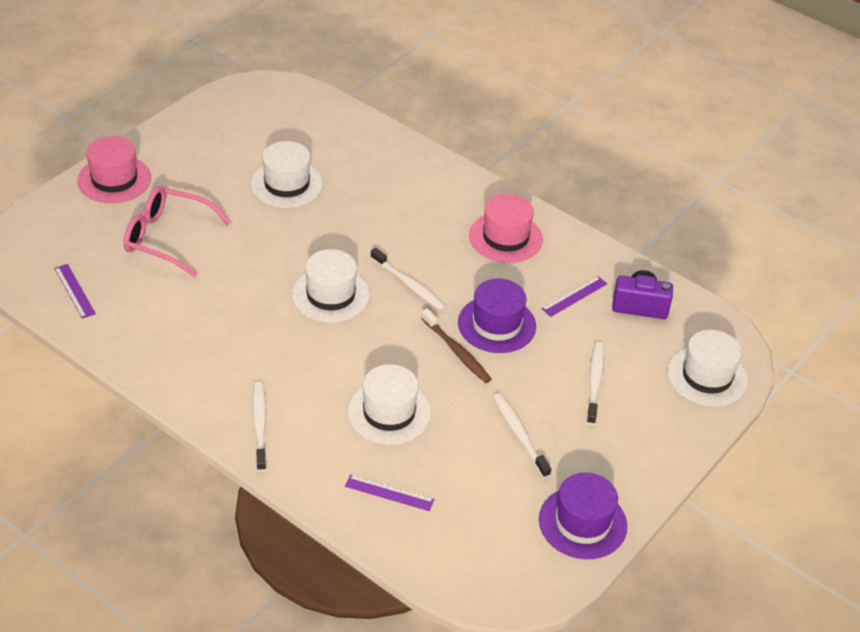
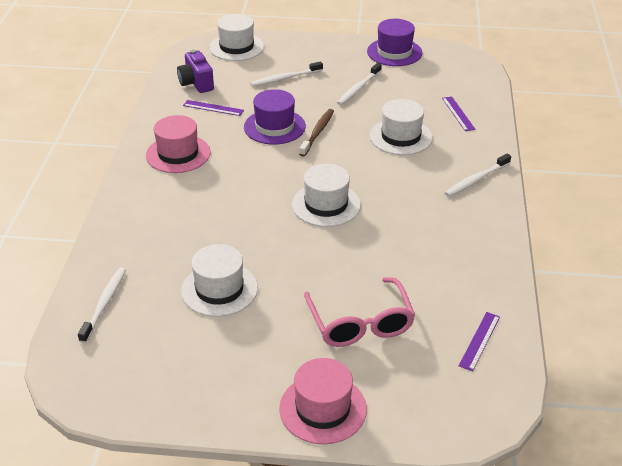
camera: 120 degrees left, 5 degrees down
(409, 285) = (276, 175): white toothbrush -> white toothbrush (104, 304)

